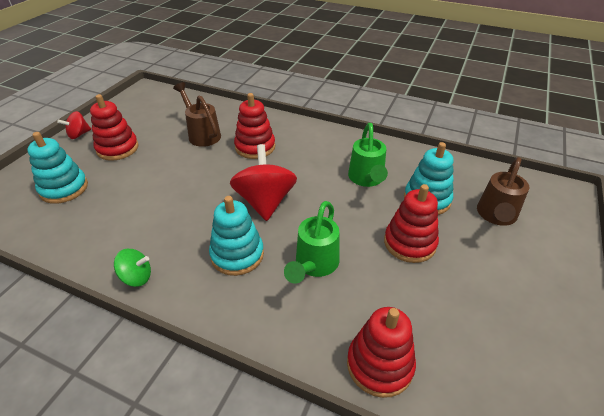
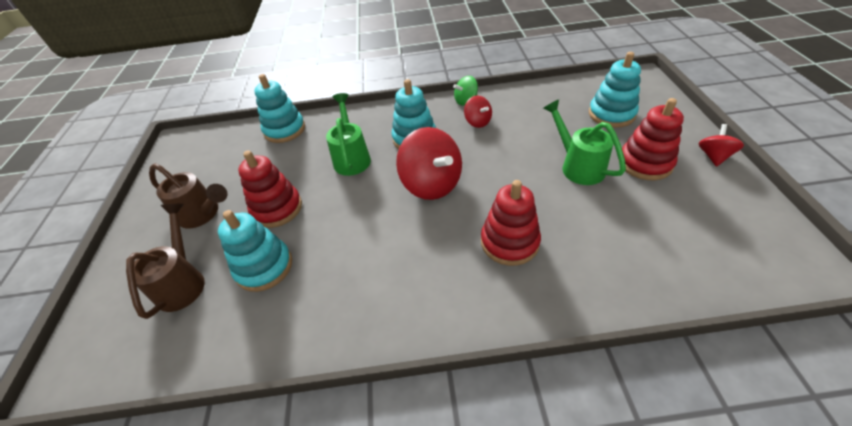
camera: 155 degrees right, 5 degrees up
(163, 241) = (477, 122): none -> red spinning top
(202, 134) = (595, 228): brown watering can -> brown watering can (203, 214)
(366, 179) = (342, 261): green watering can -> green watering can (577, 165)
(379, 365) = (284, 130): red stacking toy -> turquoise stacking toy

